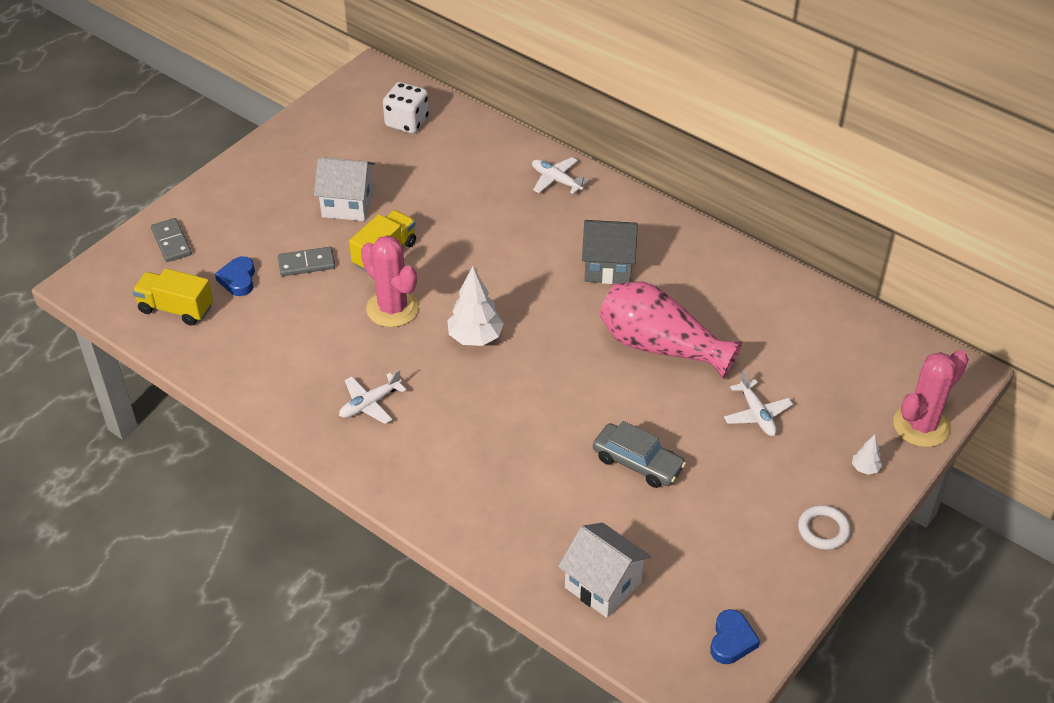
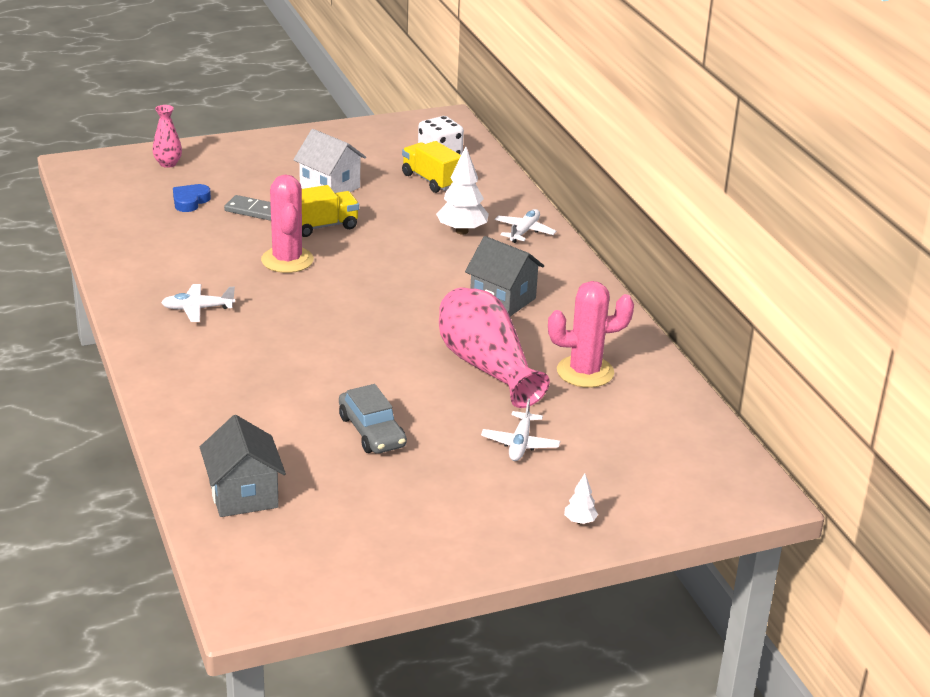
camera: 30 degrees right, 15 degrees down
(171, 242) = (168, 164): grey domino -> pink vase
(176, 309) = (123, 201): yellow truck -> yellow truck (431, 180)
(475, 338) = (332, 302): white tree -> white tree (462, 231)
(556, 180) = (524, 231): white plane -> white plane turned 45 degrees clockwise
(603, 585) = (243, 495): white house -> grey house
(731, 640) = (308, 580): blue heart -> none
(823, 530) = (486, 545): white ring -> none
(921, 425) = (674, 515): pink cactus -> pink cactus (585, 372)

